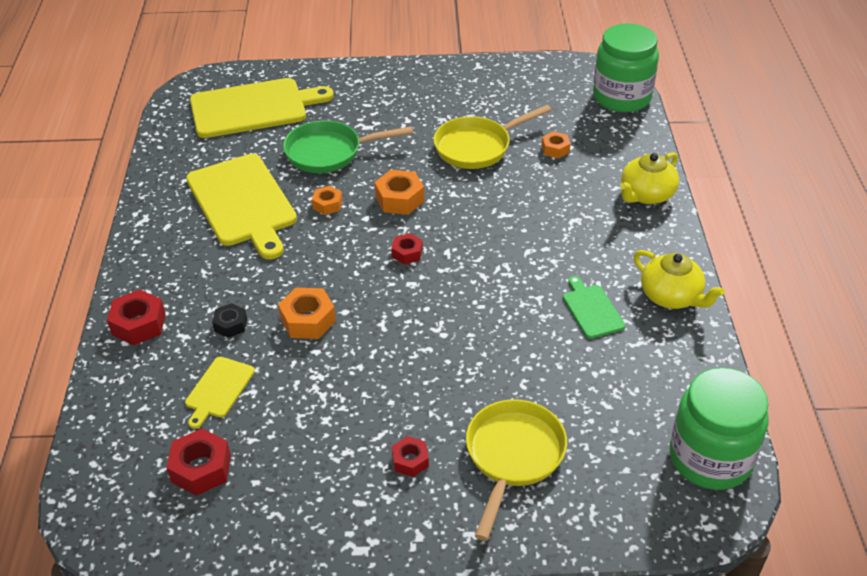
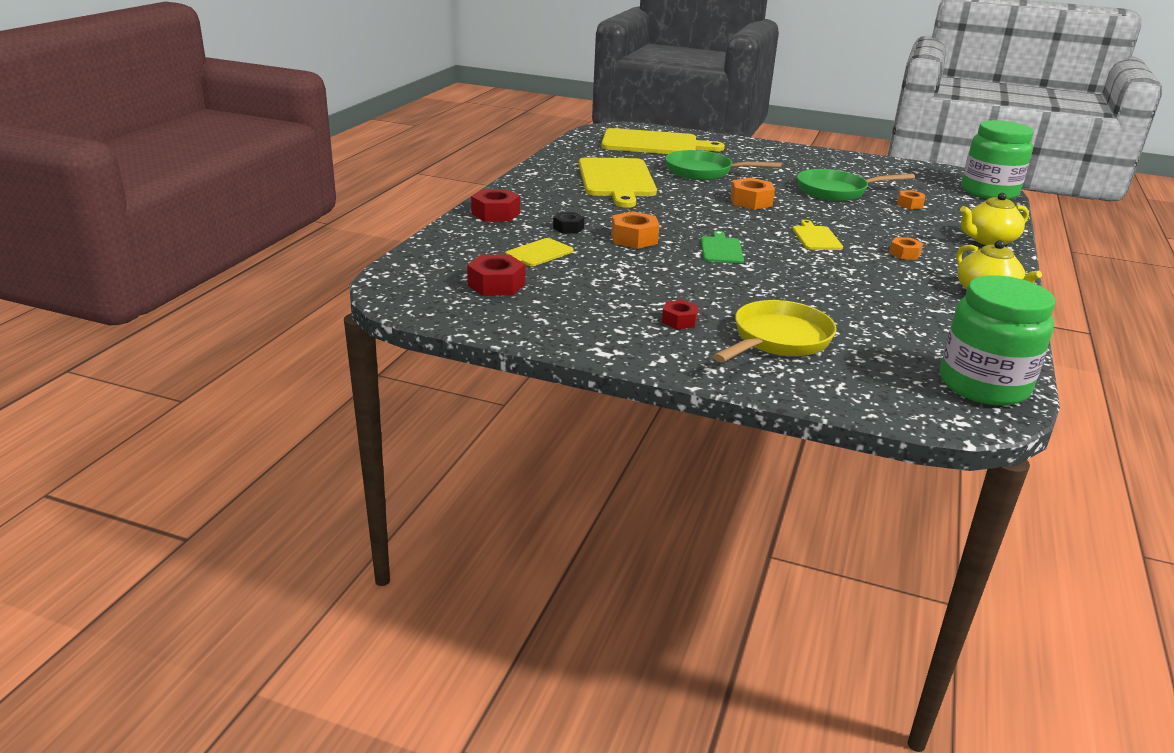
camera: 20 degrees right, 15 degrees down
(327, 204) = (686, 193): orange nut -> orange nut (904, 254)
(407, 253) = (741, 226): red nut -> none
(477, 147) = (836, 191): yellow pan -> green pan
(487, 249) = (816, 237): none -> yellow cutting board
(592, 309) = (901, 284): green cutting board -> green cutting board (721, 249)

